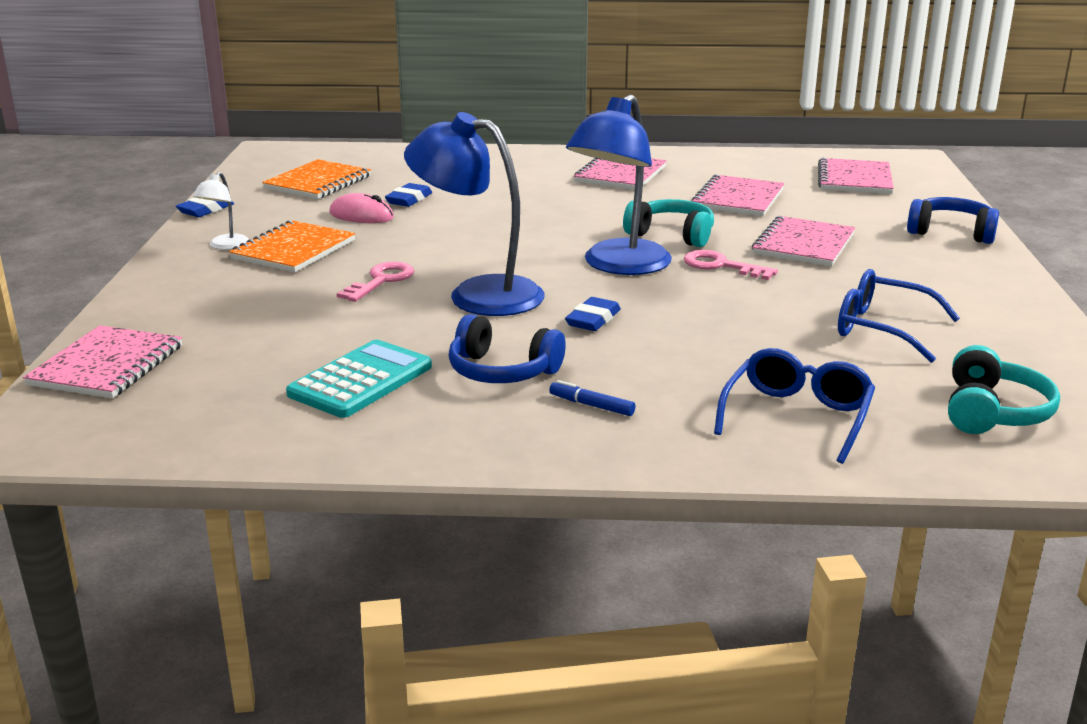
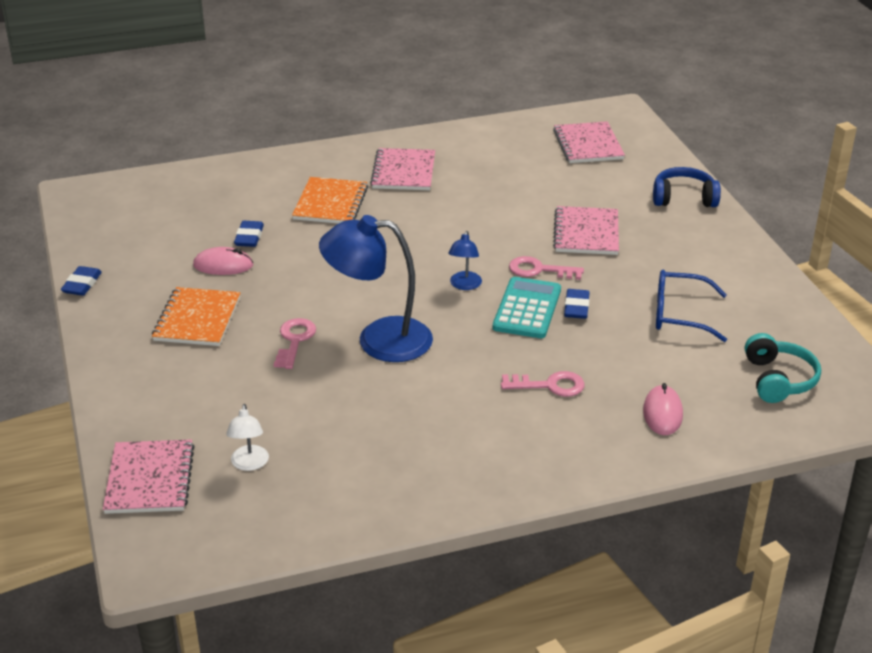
camera: 20 degrees left, 10 degrees up
(225, 246) = (135, 326): white lamp -> white lamp (249, 464)
(318, 182) = (154, 229): orange notebook -> orange notebook (330, 203)
(360, 380) = (352, 449): turquoise calculator -> turquoise calculator (527, 309)
(502, 371) = (446, 416): blue headphones -> none
(591, 405) = (526, 434): blue marker -> none
(593, 320) = (479, 349): blue eraser -> blue eraser (576, 307)
(618, 266) = (464, 285): blue lamp -> blue lamp, size x0.46
(658, 365) = (549, 385): none -> pink key
(672, 235) = (485, 241): turquoise headphones -> none
(738, 199) = (512, 186): pink notebook -> none
(796, 417) = (662, 413): blue glasses -> pink mouse

